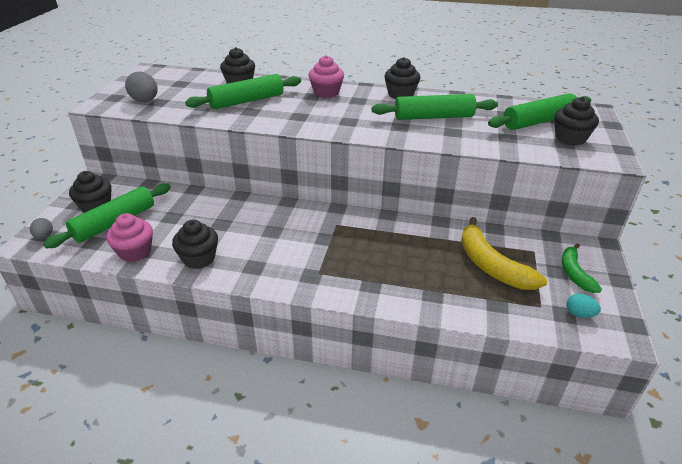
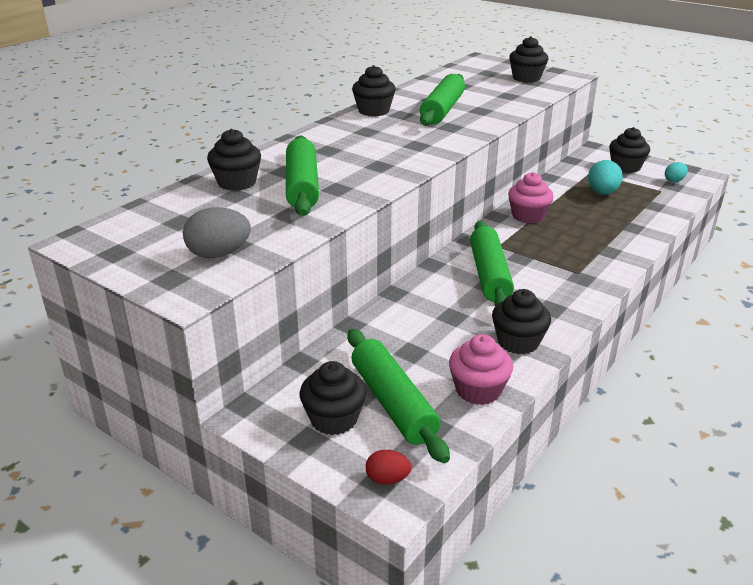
camera: 65 degrees left, 5 degrees down
(44, 236) = (387, 479): grey egg -> red egg
(326, 93) = (327, 141): pink cupcake -> pink cupcake (528, 216)
(491, 265) = (602, 193): yellow banana -> turquoise egg
(538, 121) = (487, 79): green rolling pin -> green rolling pin (489, 275)
(574, 273) = (625, 167): green banana -> black cupcake

